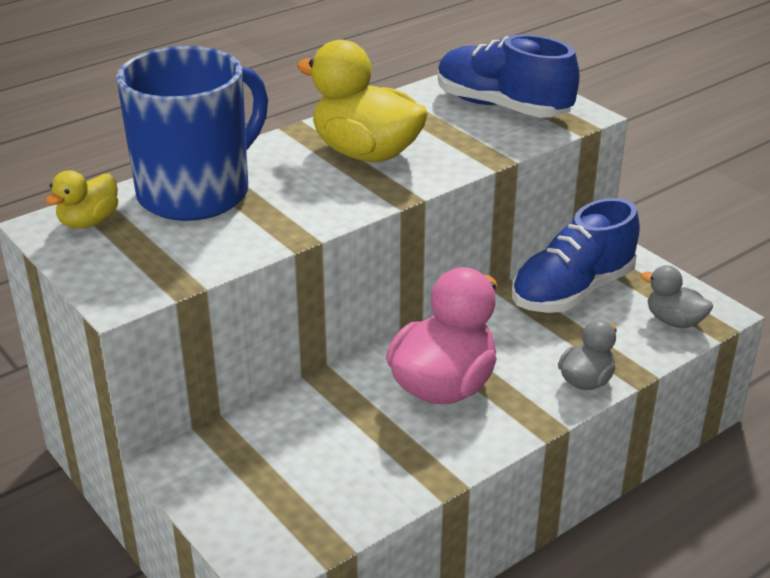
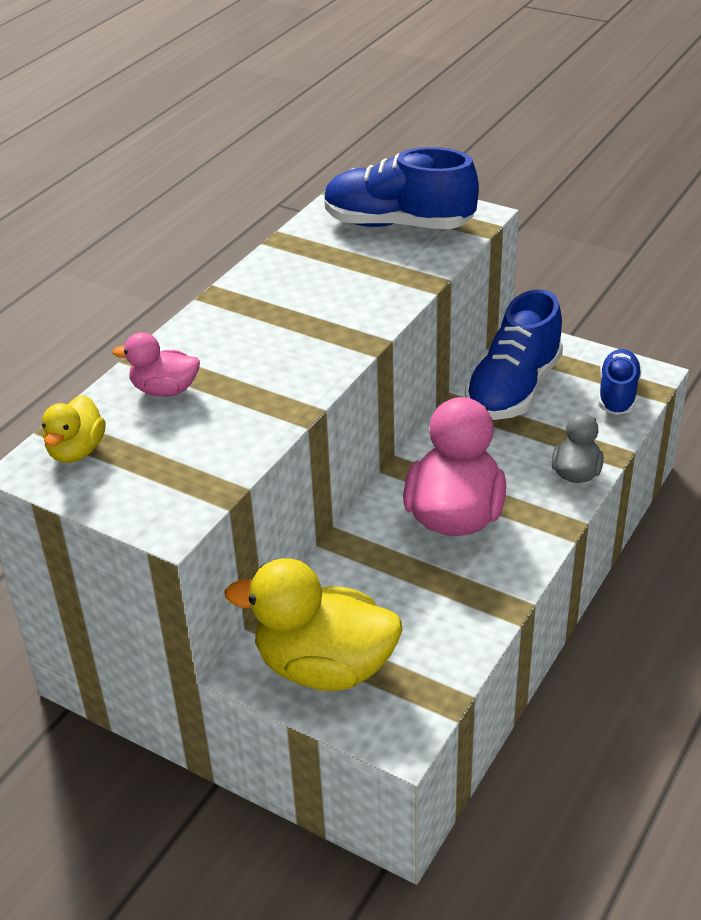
camera: 20 degrees left, 5 degrees up
(197, 193) = (165, 390): blue mug -> pink duck
(366, 153) = (302, 305): yellow duck -> yellow duck (324, 667)
(674, 321) = (617, 394): grey duck -> blue shoe

